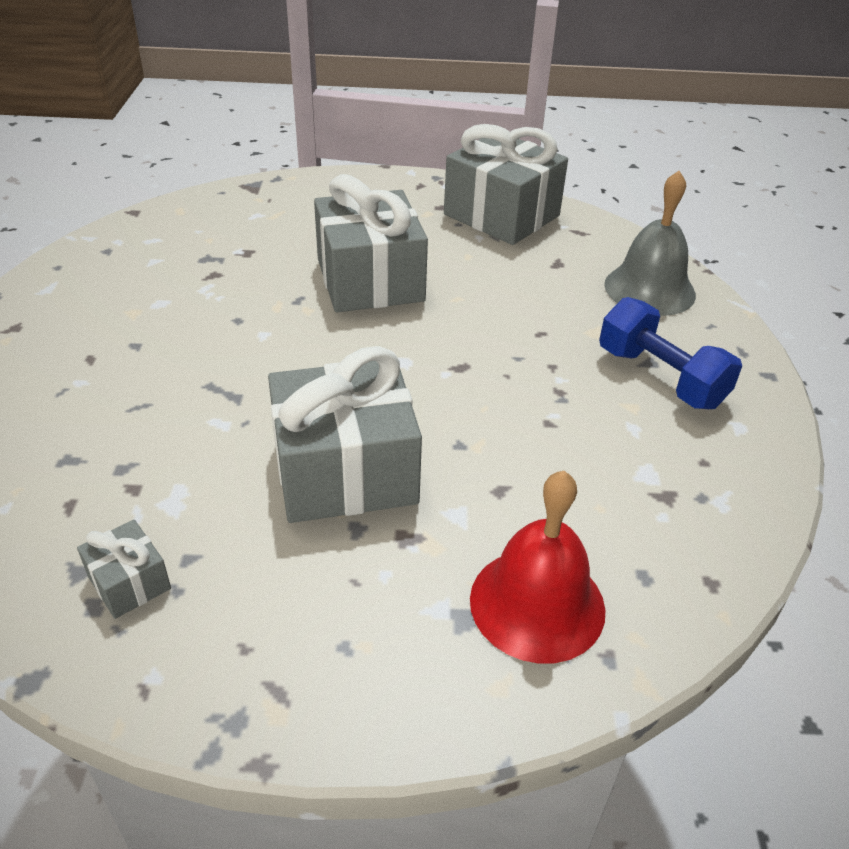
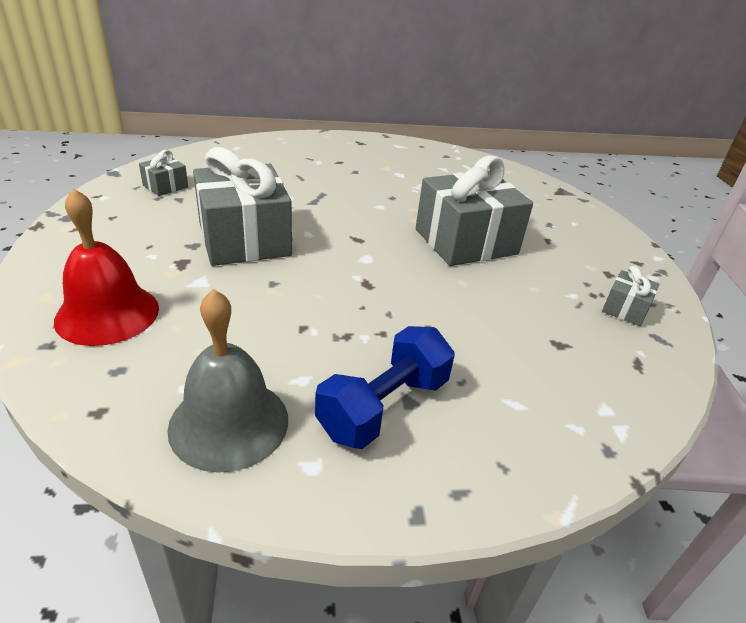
camera: 80 degrees right, 5 degrees down
(501, 215) = (625, 309): grey gift -> grey gift, size x0.45
(649, 289) = (552, 414): grey bell -> grey bell (229, 423)

